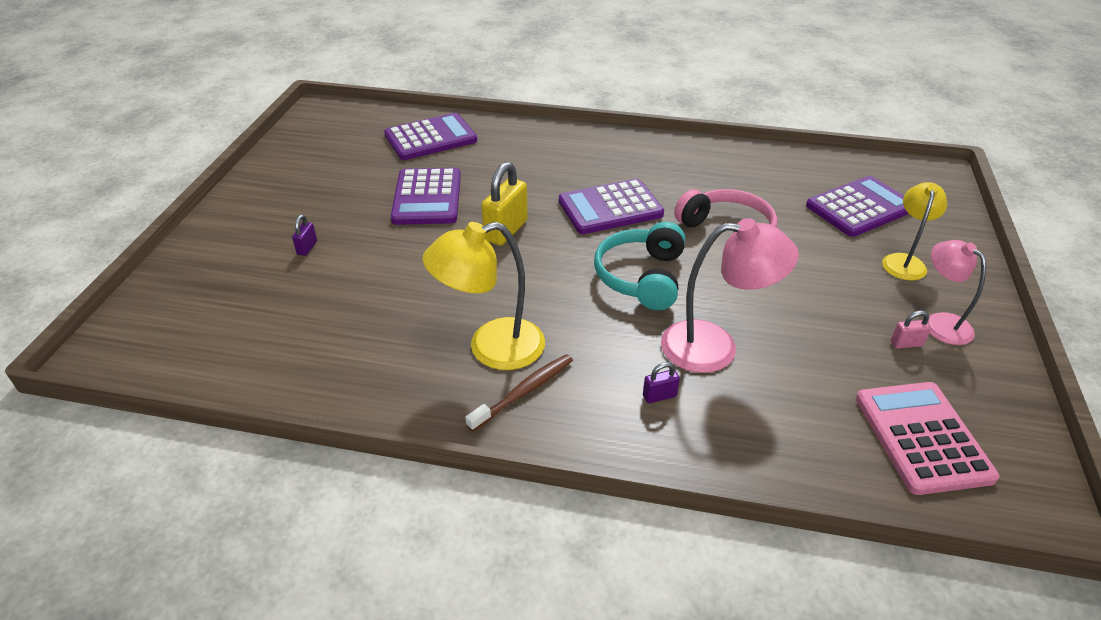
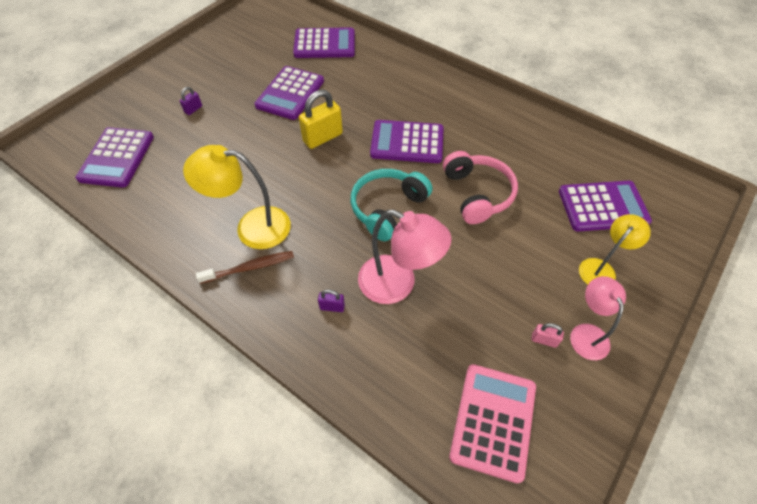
camera: 25 degrees right, 15 degrees up
(235, 332) = (117, 158): none -> purple calculator

